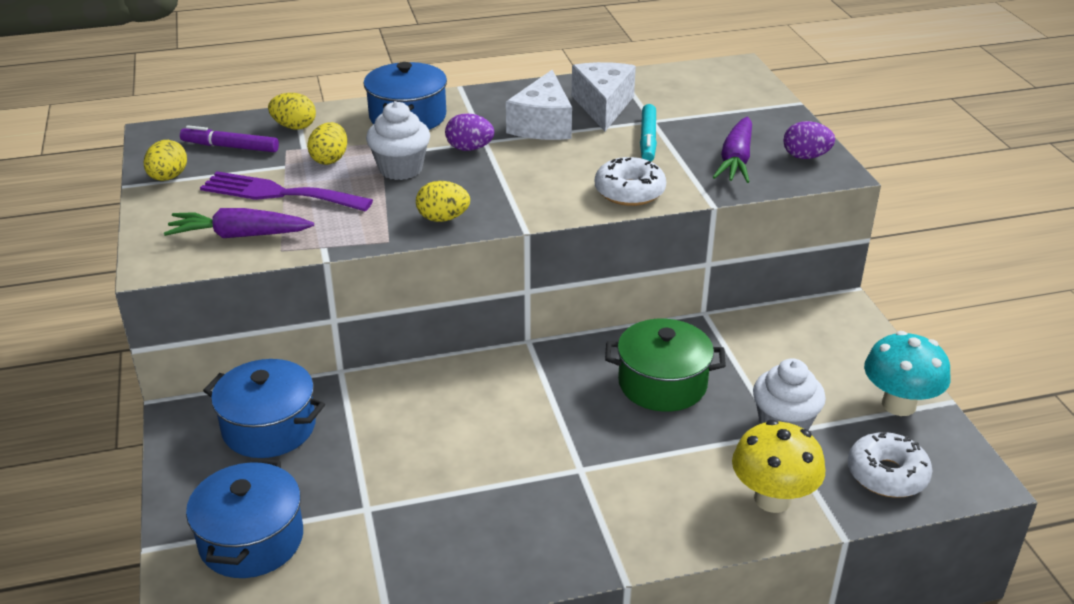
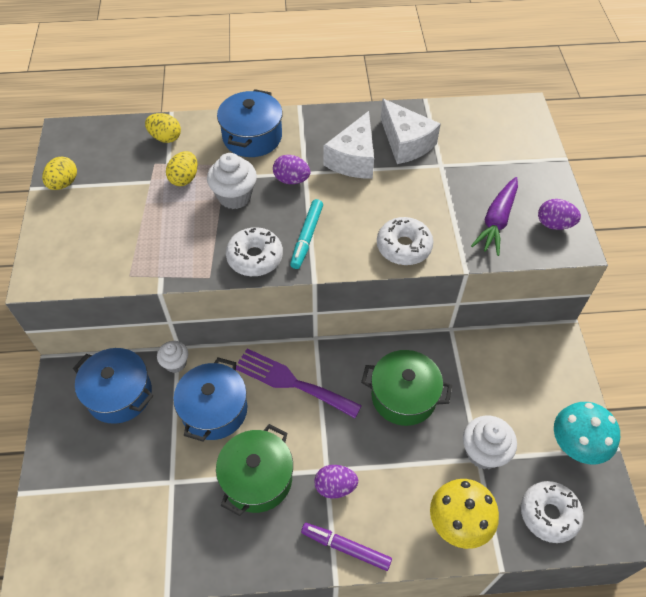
camera: 10 degrees right, 20 degrees up
(230, 147) = (114, 155): purple marker -> purple marker (346, 548)
(239, 235) = (102, 255): purple carrot -> none
(251, 540) = (90, 497): blue pot -> blue pot (214, 410)
(278, 193) = (139, 212): purple fork -> purple fork (291, 382)
(342, 387) = (175, 363): none -> white cupcake
(443, 218) = (255, 257): yellow egg -> white donut
(487, 489) = (257, 478): none -> green pot
(597, 484) = (335, 486): none -> purple egg
(603, 106) = (405, 143): white cheese -> white cheese turned 135 degrees clockwise
(648, 139) = (432, 187): turquoise marker -> turquoise marker (307, 237)

